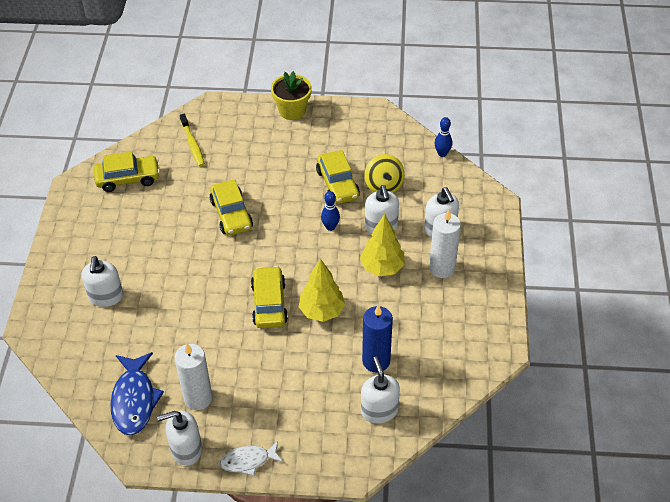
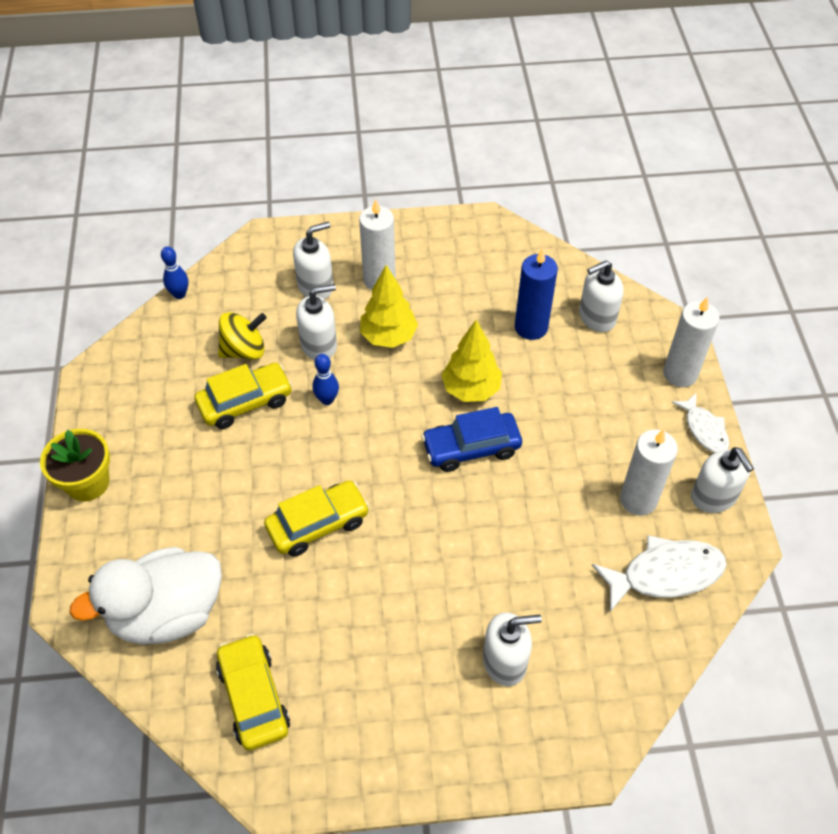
camera: 100 degrees left, 5 degrees up
(134, 400) = (665, 574): blue fish -> white fish
(192, 144) = (167, 613): yellow toothbrush -> white duck
(269, 303) = (471, 448): yellow car -> blue car
(307, 458) = (680, 374): none -> white candle

